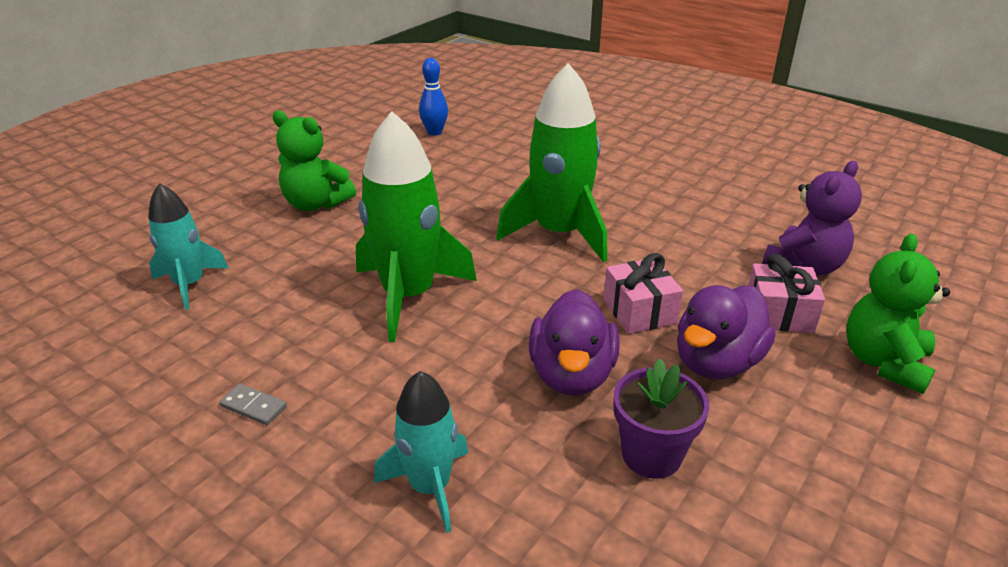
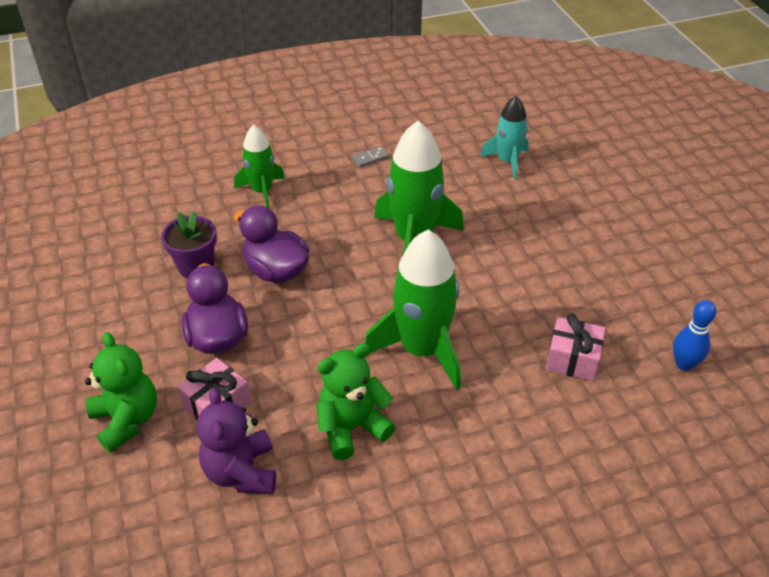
camera: 125 degrees right, 10 degrees up
(316, 204) = (577, 239): green teddy bear -> green teddy bear (352, 428)
(430, 487) = (262, 191): turquoise rocket -> green rocket
(639, 311) = (294, 334): pink gift -> pink gift (572, 359)

